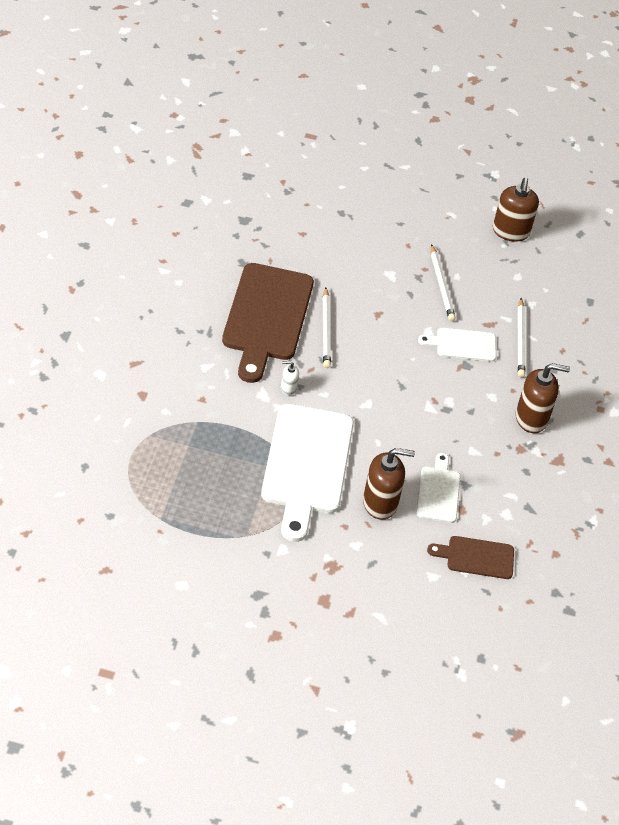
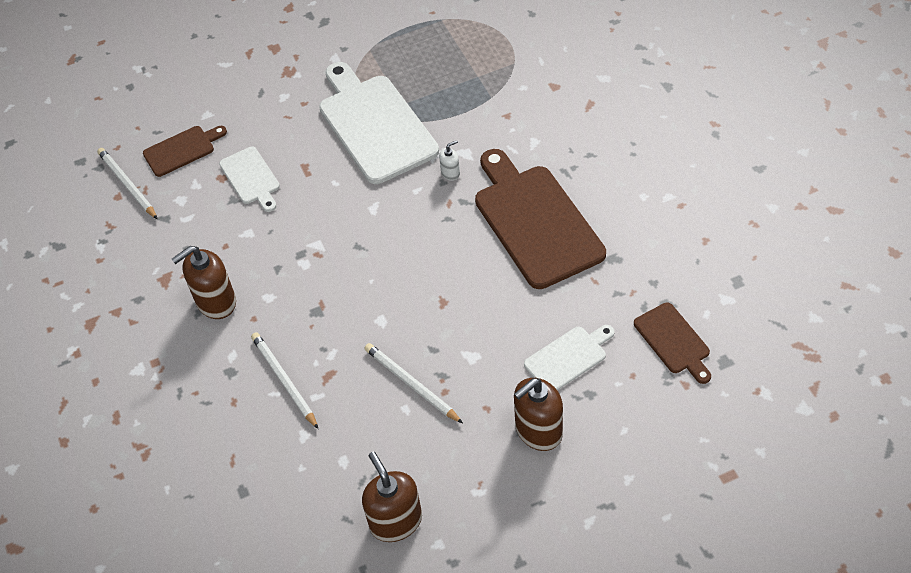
camera: 155 degrees right, 5 degrees up
(263, 202) = (673, 341): none -> brown cutting board
(326, 330) = (472, 249): white pencil -> white pencil (127, 185)
(380, 503) = (291, 137): brown soap dispenser -> brown soap dispenser (538, 431)
(462, 345) = (337, 330): white cutting board -> white cutting board (568, 357)

